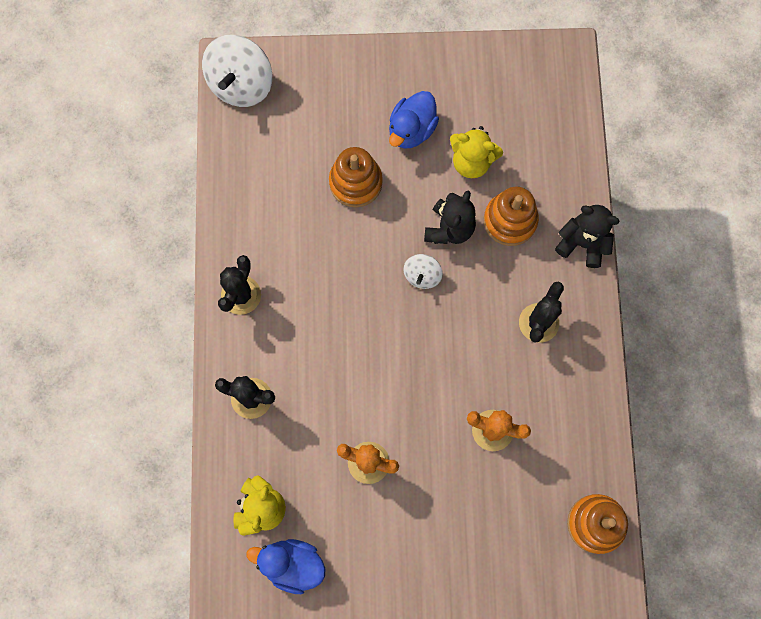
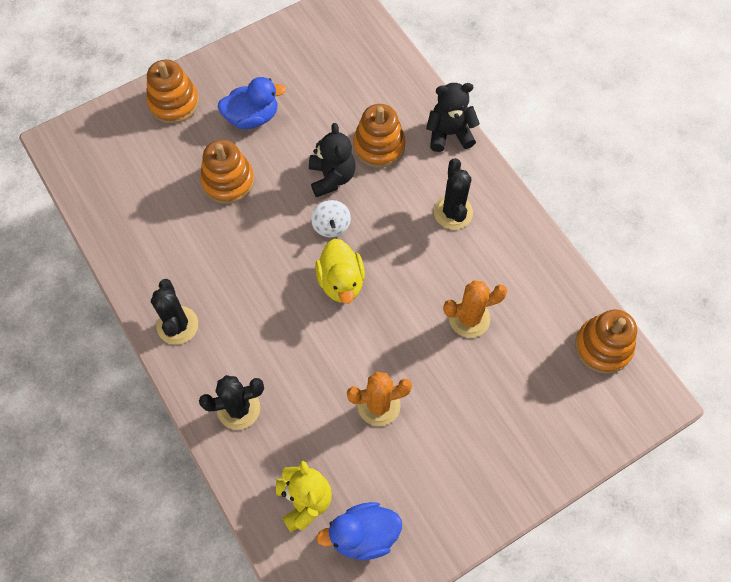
camera: 30 degrees left, 10 degrees down
(241, 84) = (78, 153): white spinning top -> none
(349, 78) = (174, 103): none -> orange stacking toy
(400, 333) = (341, 282): none -> yellow duck
(411, 130) = (252, 117): blue duck -> blue duck turned 105 degrees counterclockwise
(471, 162) = (319, 117): yellow teddy bear -> none

